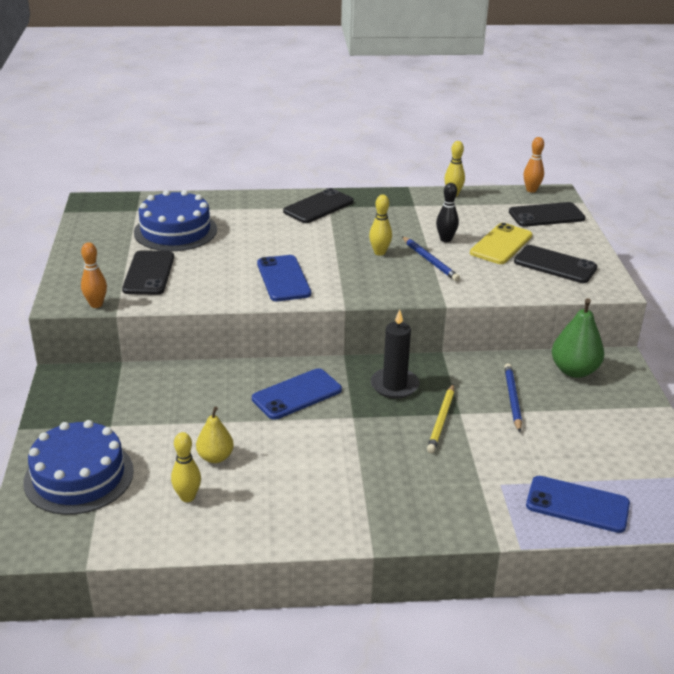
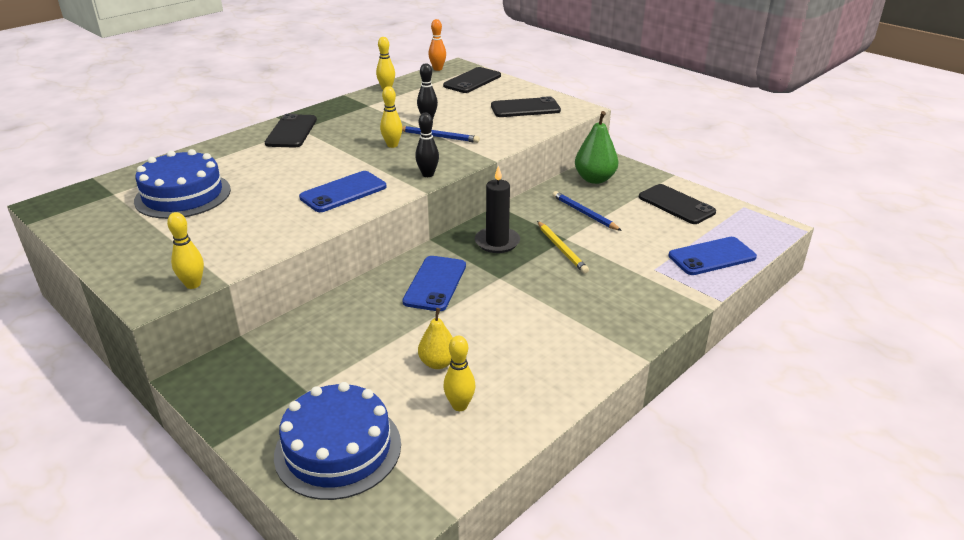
camera: 40 degrees left, 0 degrees up
(96, 304) = (193, 284): orange bowling pin -> yellow bowling pin
(149, 273) = (209, 237): black phone -> black phone (676, 205)
(283, 279) = (343, 192): blue phone -> blue phone turned 75 degrees counterclockwise
(369, 293) = (428, 174): none -> black bowling pin
(501, 244) = (471, 108): yellow phone -> none

